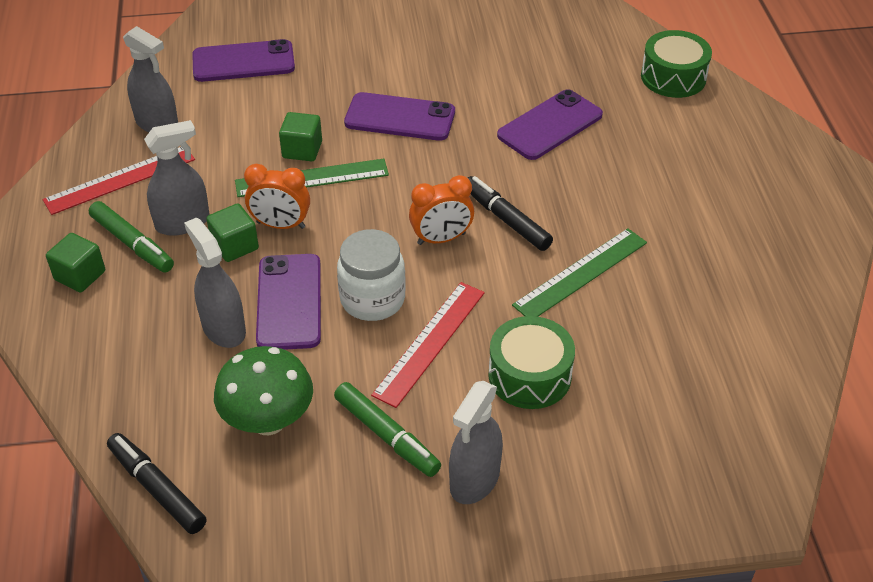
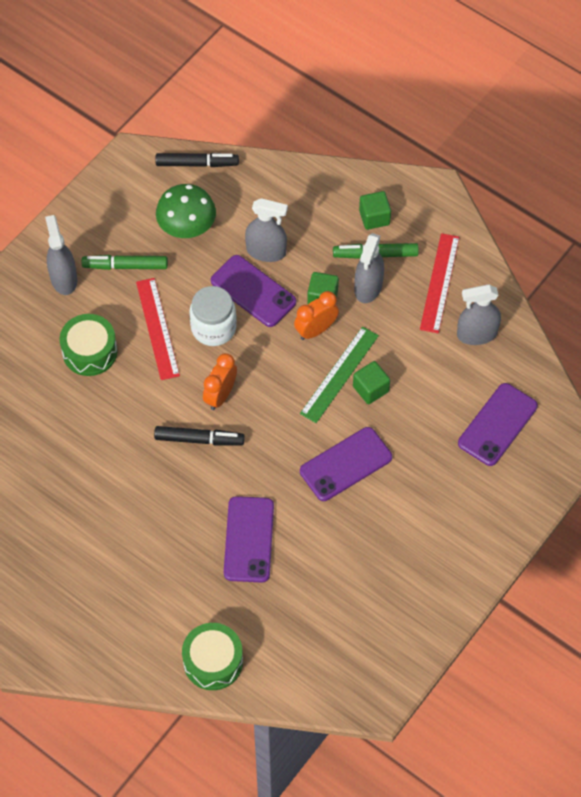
camera: 135 degrees right, 15 degrees up
(580, 273) = (122, 437): green ruler -> none

